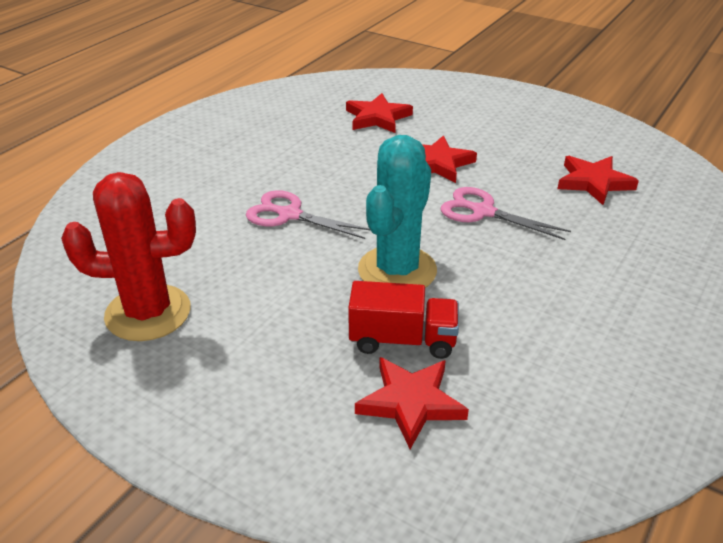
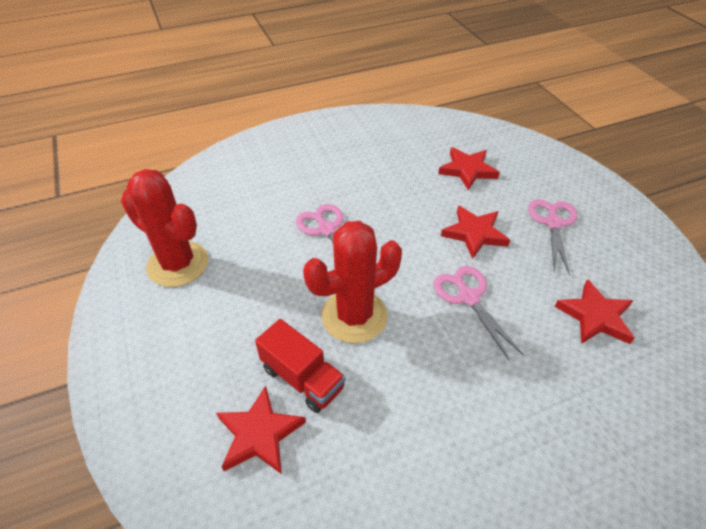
camera: 35 degrees right, 10 degrees up
(397, 270) = (354, 316): turquoise cactus -> red cactus
(494, 131) = (553, 223): none -> pink scissors

